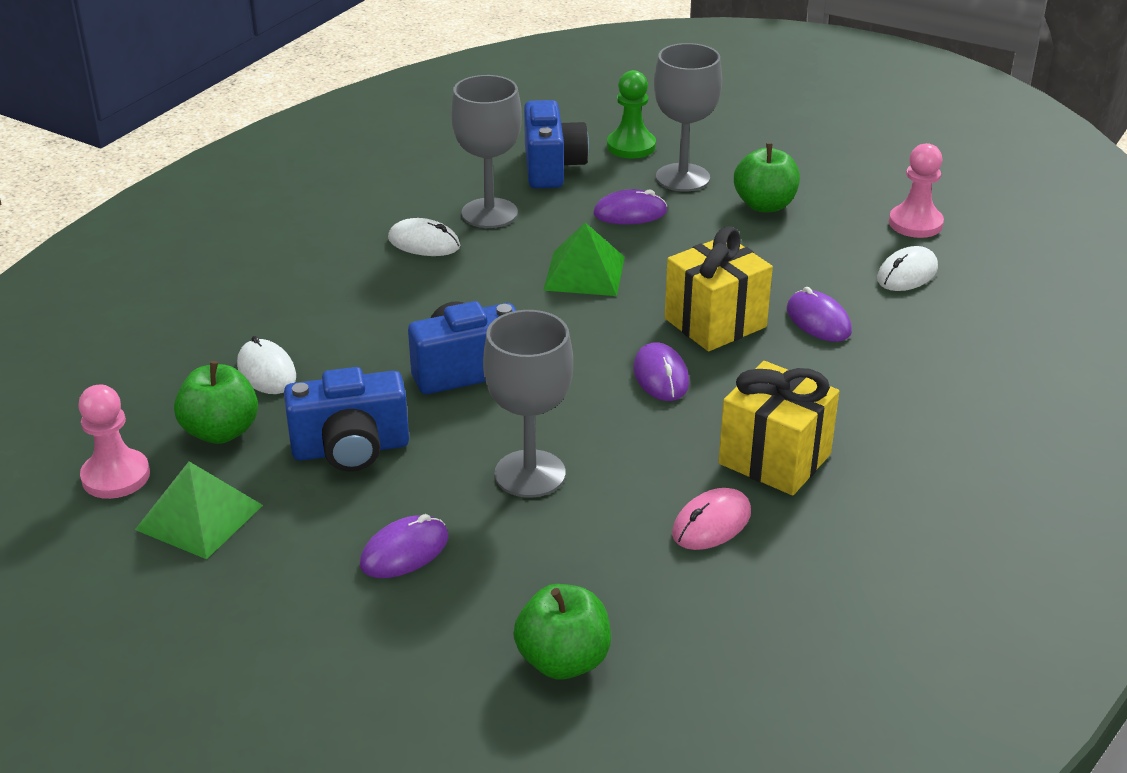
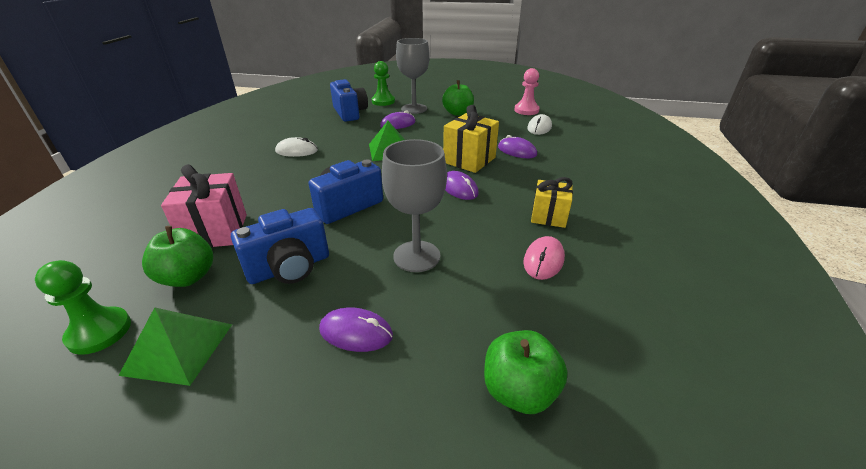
camera: 20 degrees left, 0 degrees up
(116, 476) = (99, 332): pink pawn -> green pawn
(266, 371) = (216, 231): white mouse -> pink gift
(404, 551) = (356, 332): purple mouse -> purple mouse turned 75 degrees clockwise
(489, 213) = (327, 134): grey goblet -> none
(774, 459) = (548, 216): yellow gift -> yellow gift, size x0.66

